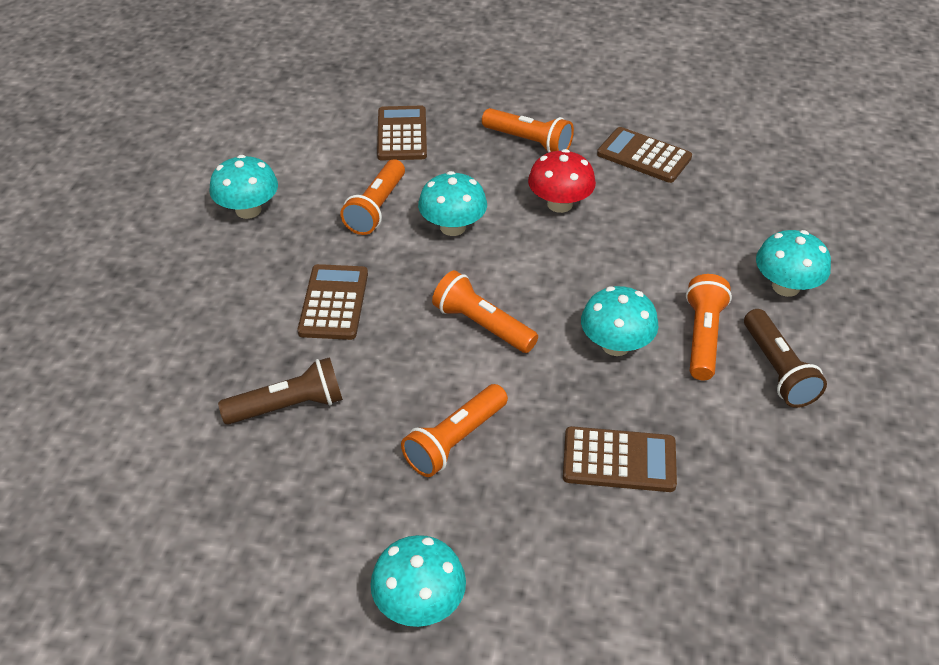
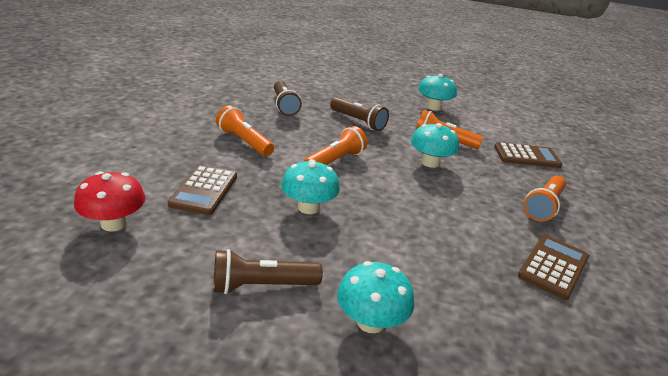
camera: 90 degrees right, 15 degrees down
(334, 302) = (358, 121): brown calculator -> brown flashlight
(419, 603) = (147, 122): turquoise mushroom -> none
(560, 204) = (467, 209): red mushroom -> red mushroom (114, 223)
(702, 337) = (309, 251): orange flashlight -> none

